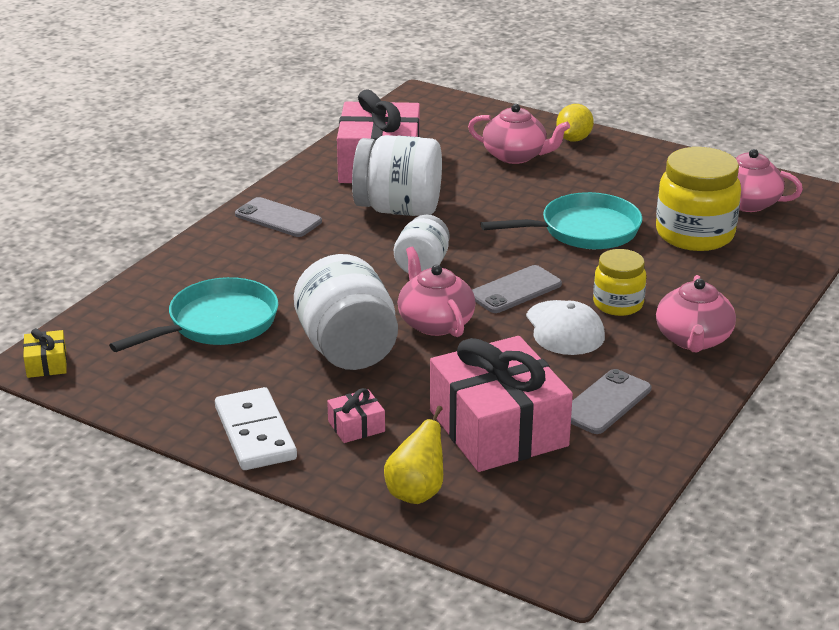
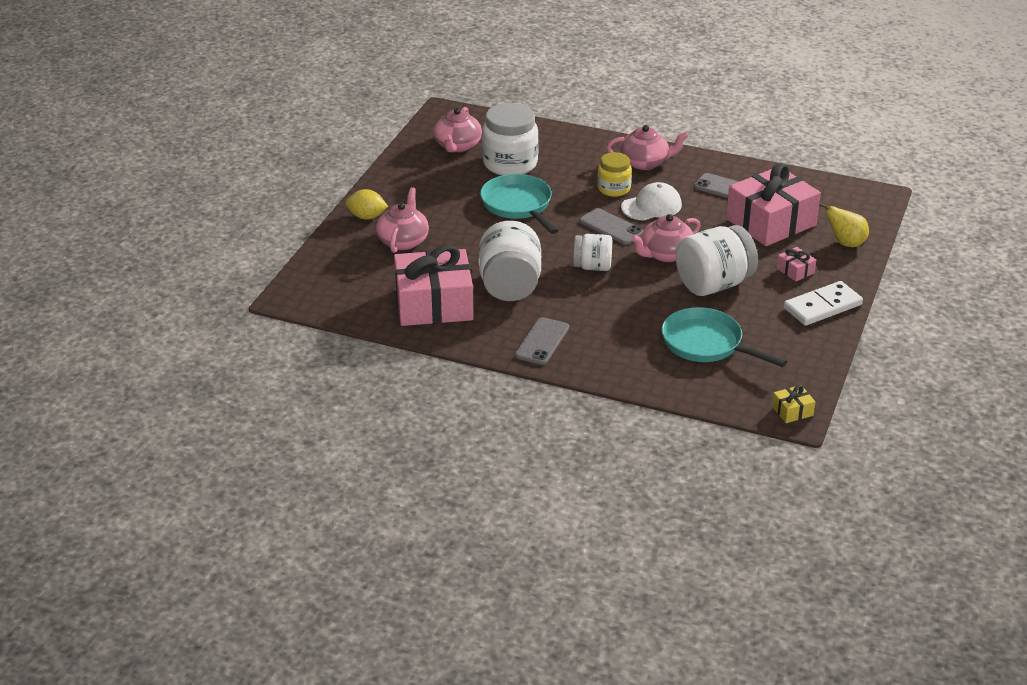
camera: 100 degrees left, 5 degrees up
(694, 234) = (510, 164): yellow jar -> white jar

